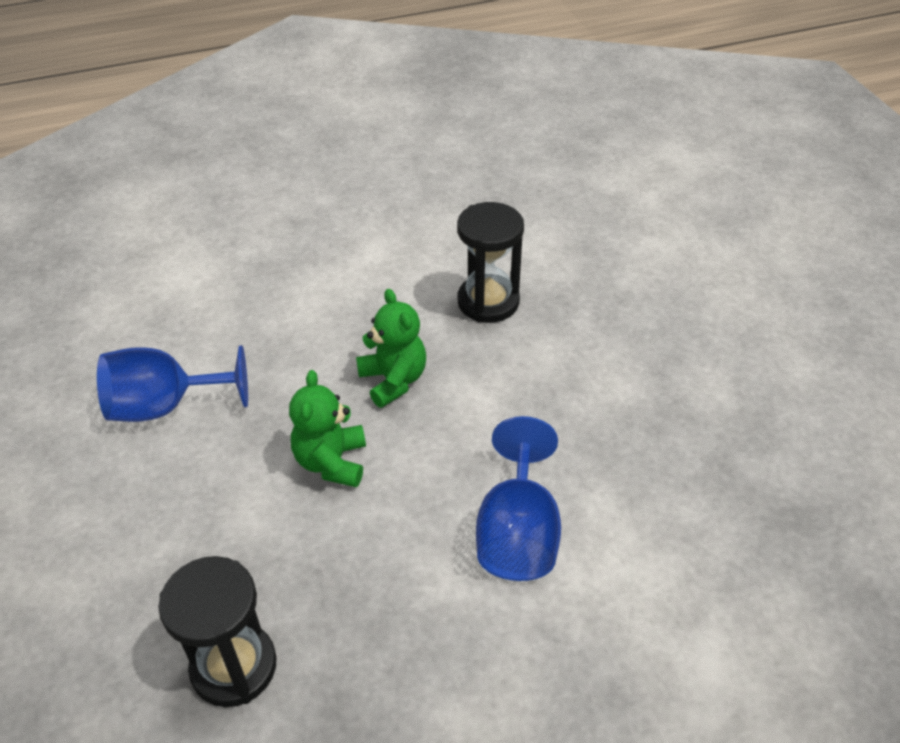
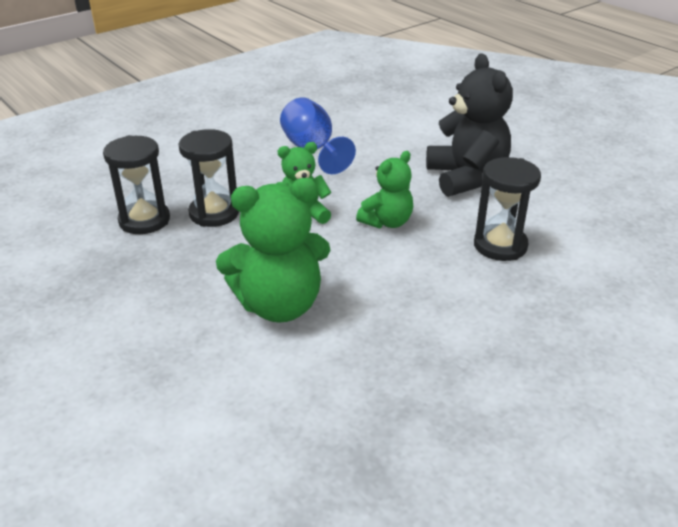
camera: 70 degrees right, 10 degrees down
(267, 565) = (214, 213): none -> black hourglass
(338, 279) = (466, 178): none -> black teddy bear
(518, 533) = (279, 305): blue goblet -> green teddy bear

